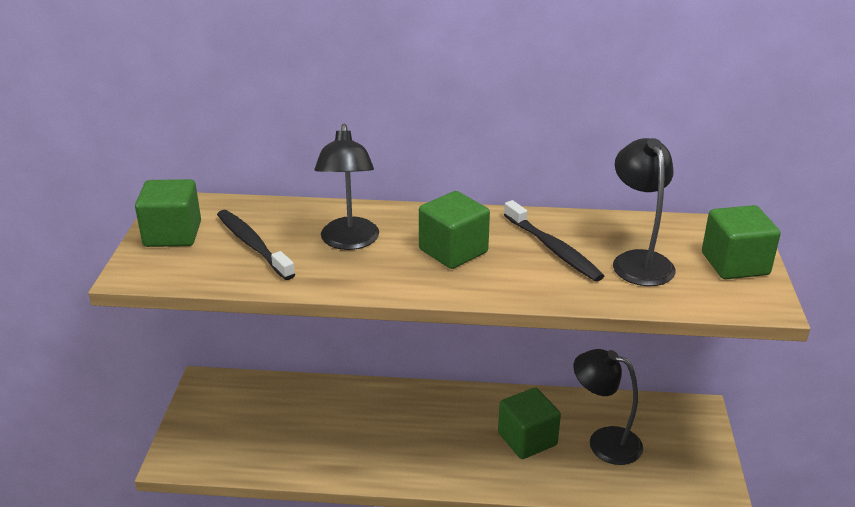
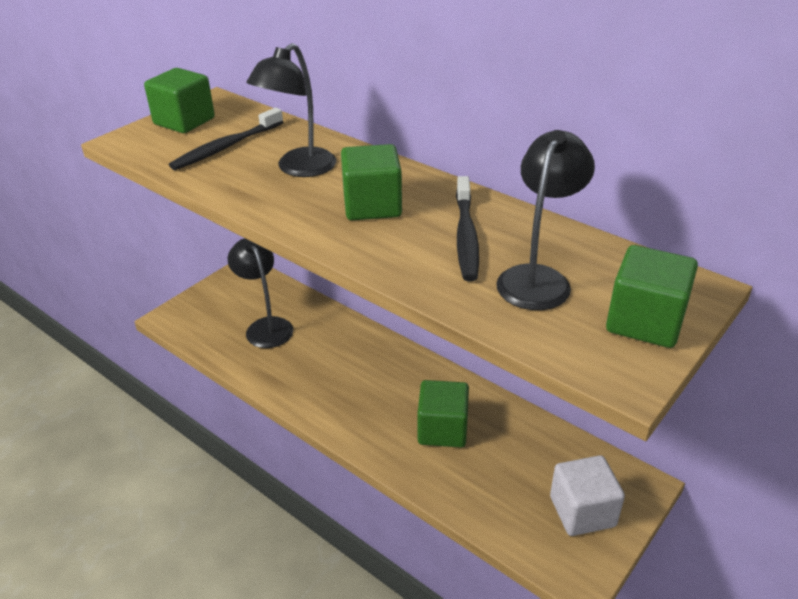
camera: 35 degrees right, 5 degrees up
(253, 245) = (226, 147): black toothbrush -> black toothbrush turned 135 degrees counterclockwise
(604, 442) = (512, 467): black lamp -> black lamp (266, 326)
(679, 449) = (582, 511): none -> white cube

